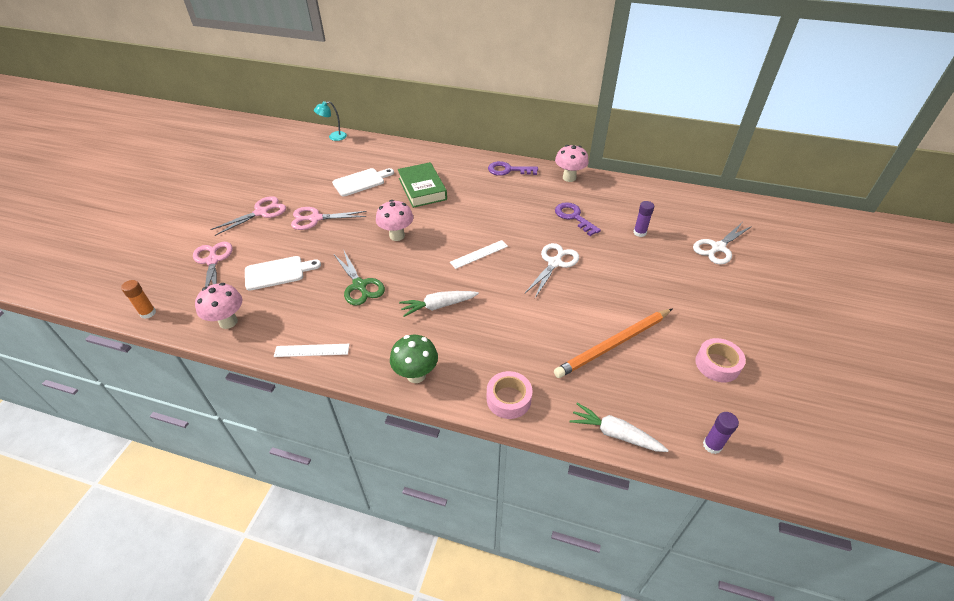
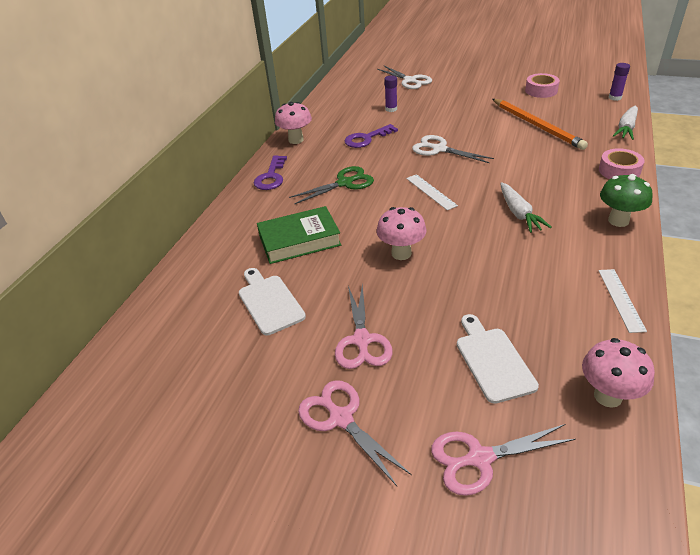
camera: 85 degrees left, 5 degrees down
(148, 313) = (631, 522): orange glue stick -> none
(333, 137) = (113, 357): turquoise lamp -> none
(359, 285) = (500, 274): green scissors -> green scissors (344, 183)

